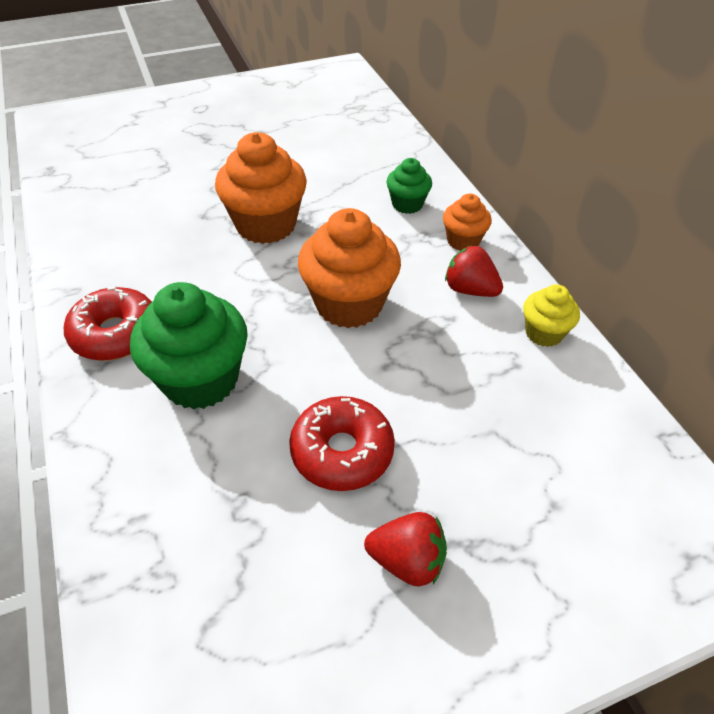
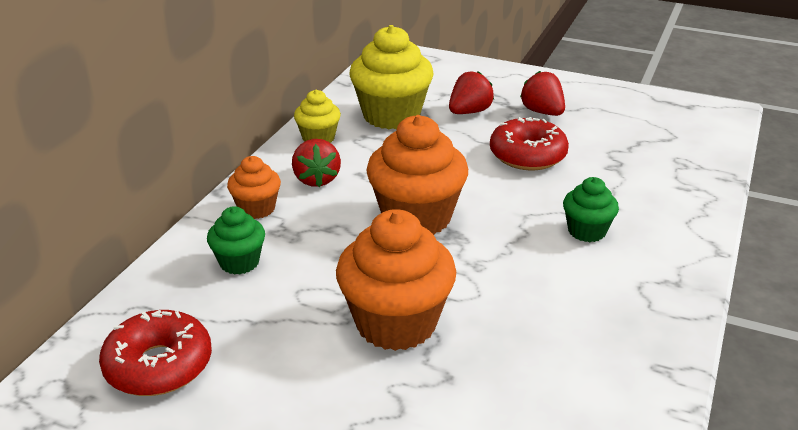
camera: 135 degrees left, 15 degrees down
(116, 334) = (637, 300): red donut -> red donut (159, 365)
(200, 380) = (586, 231): green cupcake -> green cupcake, size x0.54
(482, 487) = (469, 112): none -> red strawberry
(540, 414) = (391, 116): none -> yellow cupcake

